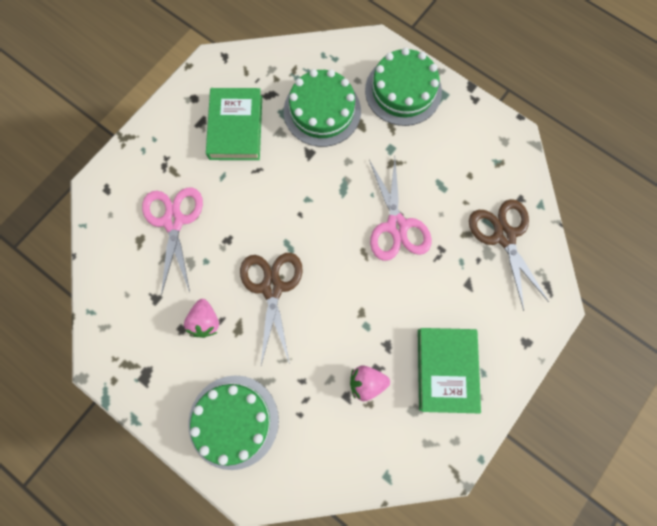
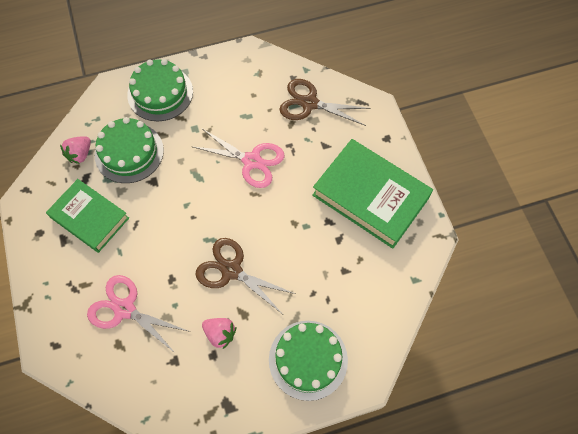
camera: 55 degrees left, 10 degrees down
(366, 382) = (344, 251): pink strawberry -> pink strawberry (80, 154)
(446, 370) = (370, 196): green book -> green book, size x1.50

